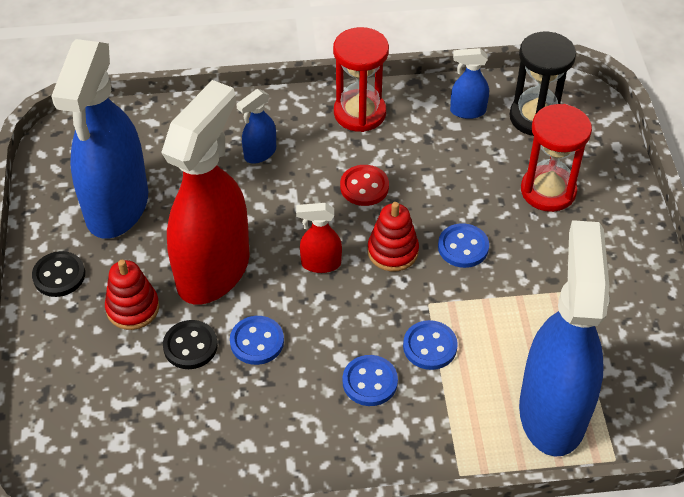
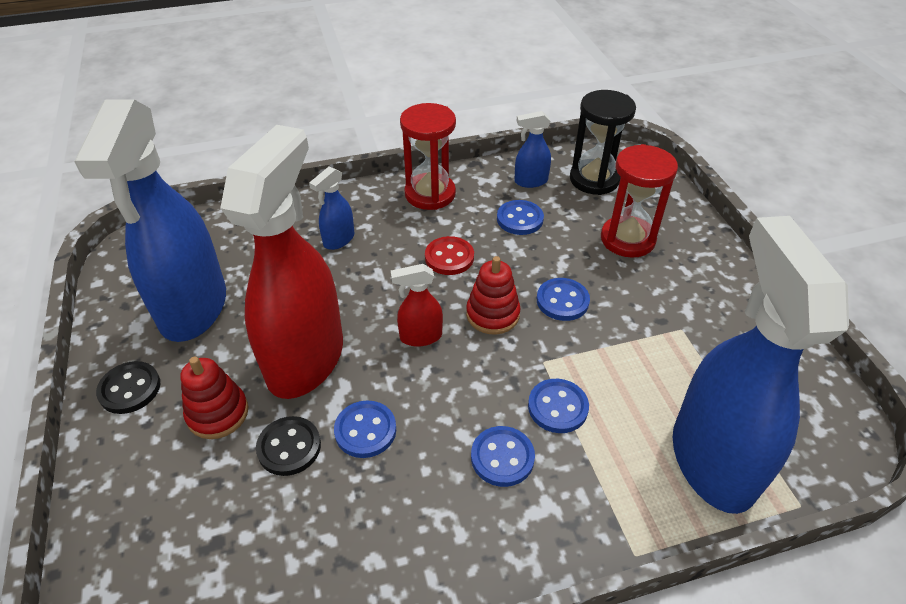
camera: 10 degrees left, 5 degrees down
(444, 154) = (520, 219): none -> blue button

